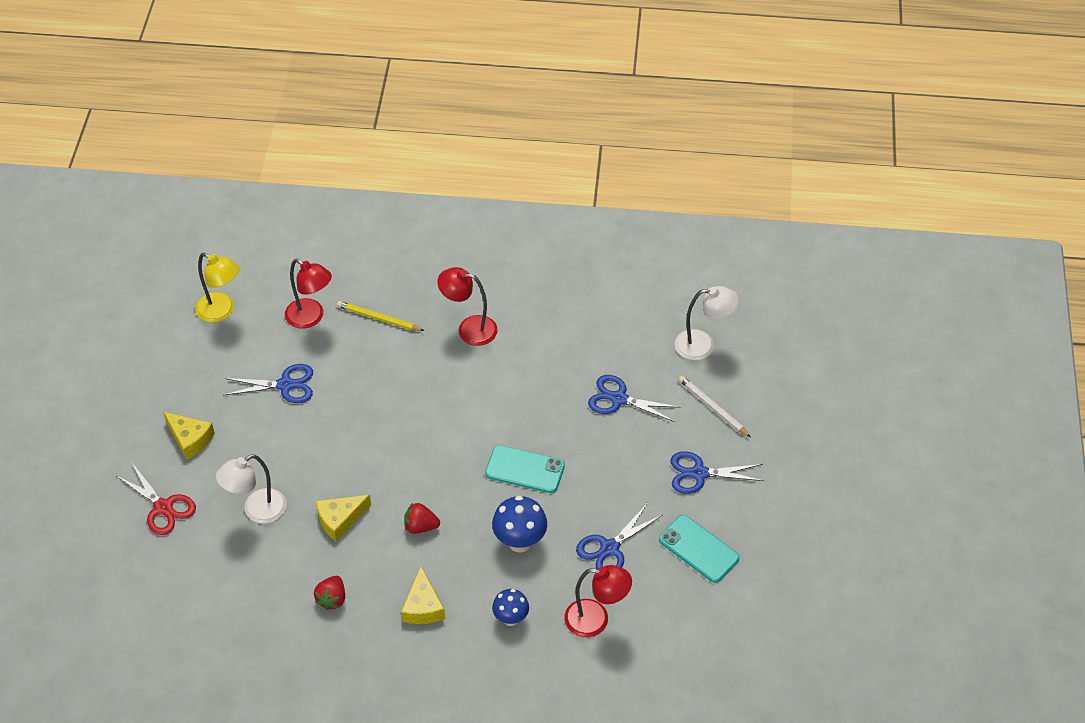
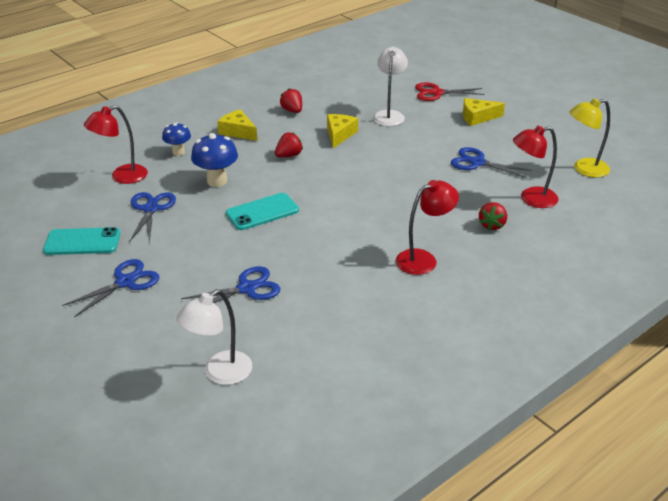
camera: 135 degrees right, 15 degrees down
(285, 385) = (477, 163): blue scissors -> blue scissors turned 75 degrees clockwise
(378, 318) = (492, 225): yellow pencil -> red strawberry
(712, 407) = (159, 331): white pencil -> none

